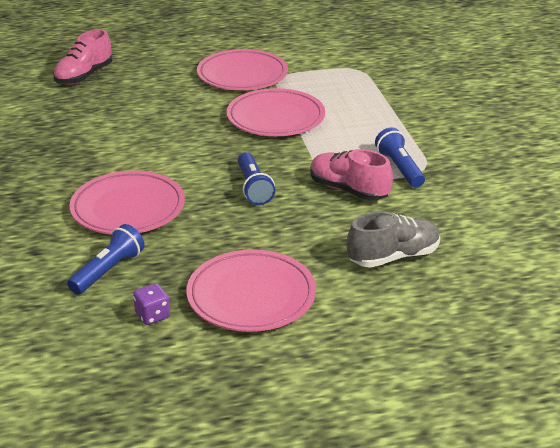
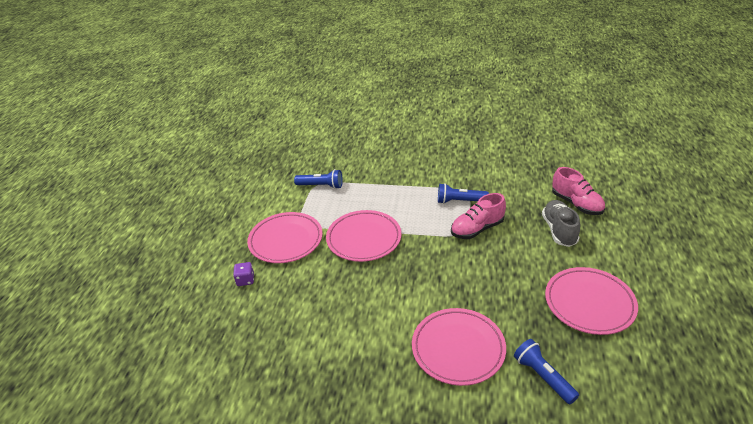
camera: 65 degrees left, 5 degrees up
(84, 76) = (212, 340): pink shoe -> pink shoe (576, 204)
(152, 315) = (604, 360): purple dice -> purple dice (245, 280)
(253, 188) = (456, 272): blue flashlight -> blue flashlight (321, 186)

